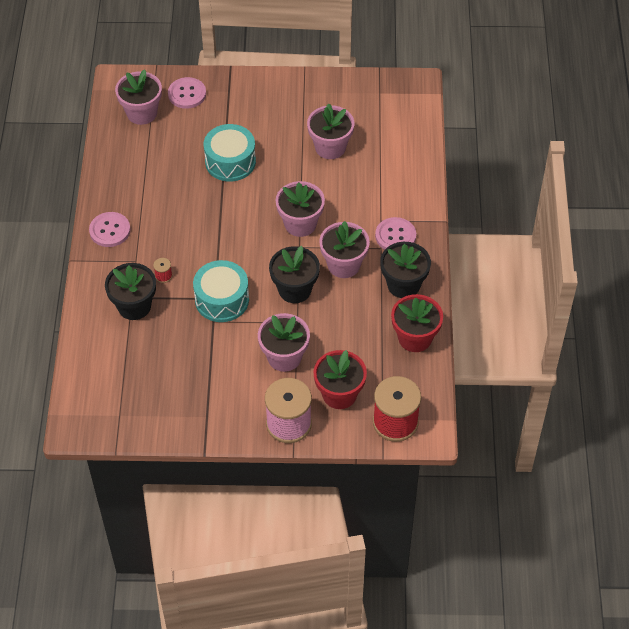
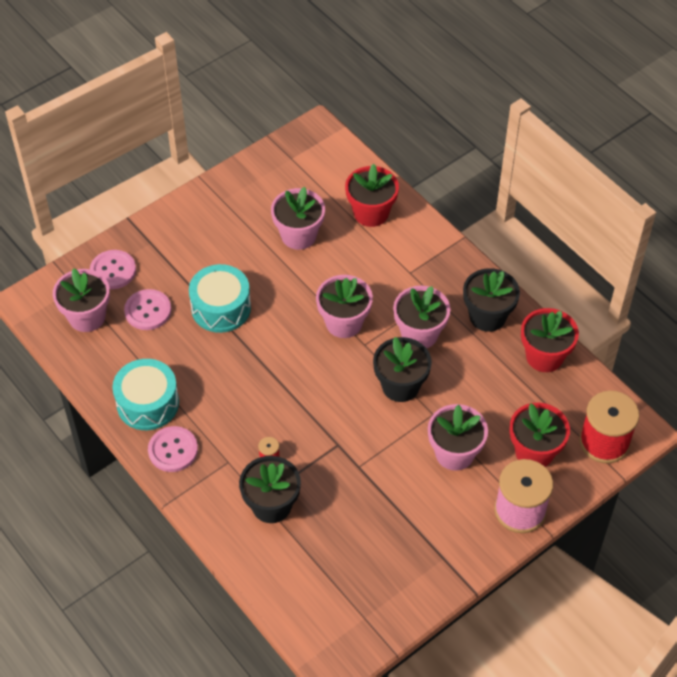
camera: 40 degrees left, 0 degrees up
(222, 299) = (346, 441): turquoise drum -> turquoise drum (148, 403)
(395, 236) = (437, 278): pink button -> pink button (148, 311)
(396, 163) = (371, 213): none -> red flower pot

